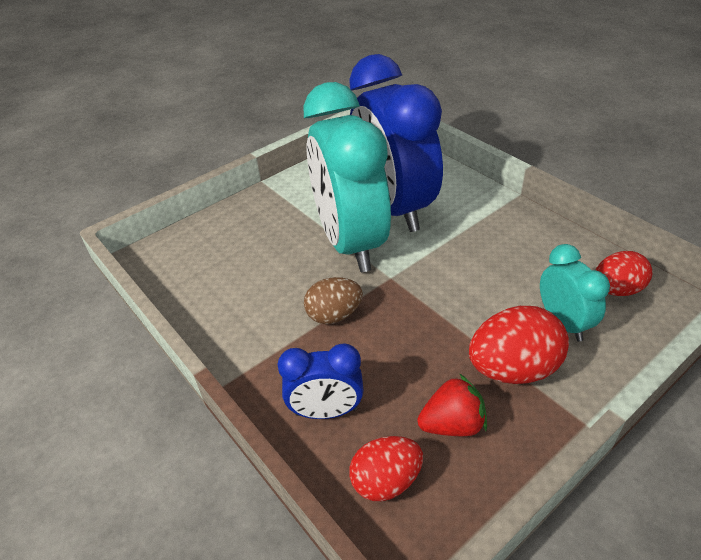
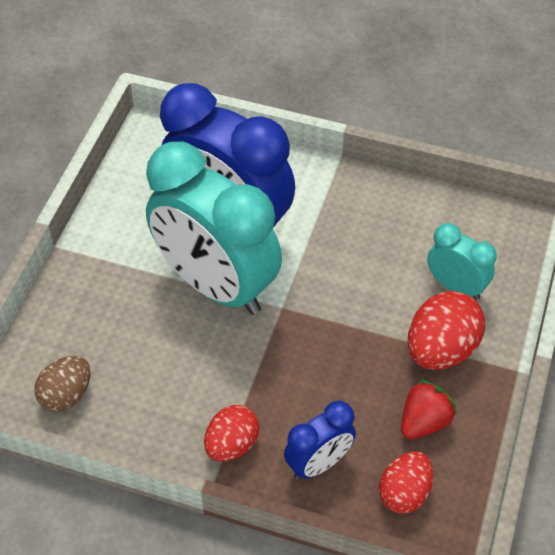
camera: 35 degrees left, 10 degrees up
(334, 315) = (259, 371): brown egg -> brown egg (66, 395)
(616, 290) = (480, 233): red egg -> red egg (231, 445)

